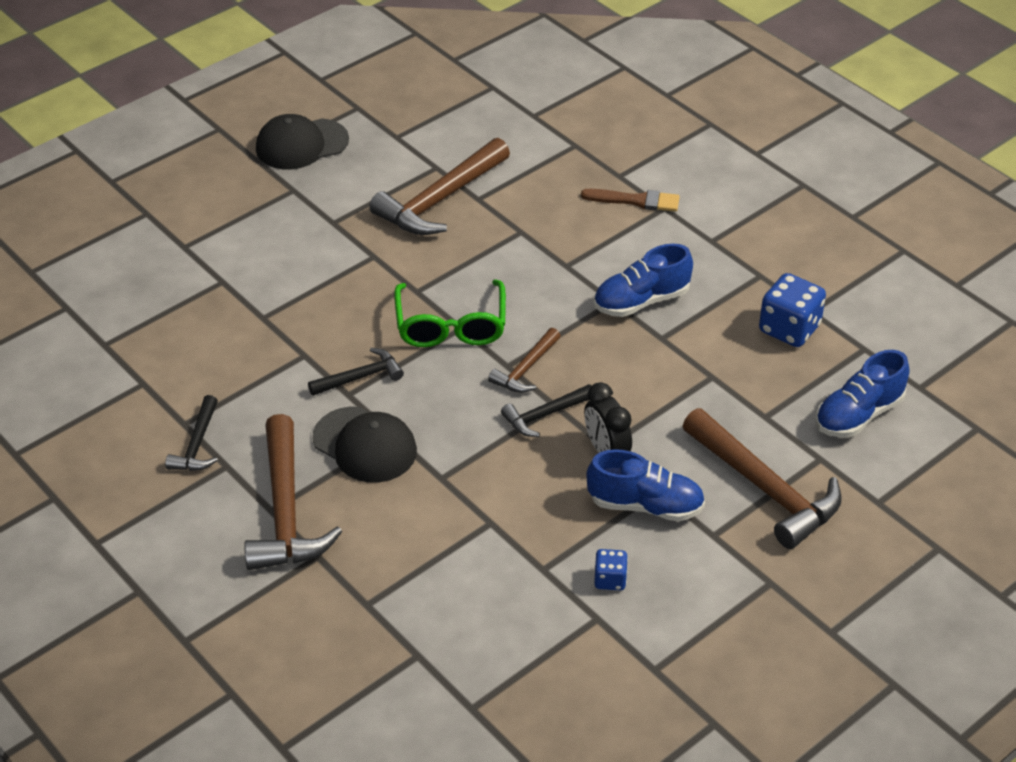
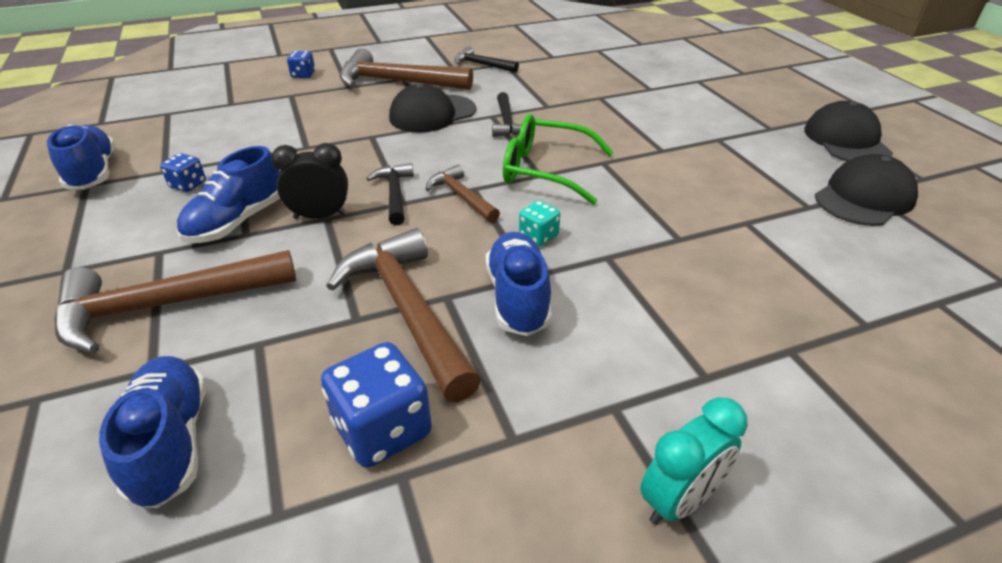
camera: 110 degrees right, 5 degrees down
(298, 623) = (303, 75): none -> blue dice
(407, 139) = (864, 198): none -> black cap
(440, 200) = (746, 198): brown hammer -> brown hammer (408, 310)
(560, 307) = (538, 236): none -> turquoise dice
(632, 679) = (93, 173): none -> blue shoe
(636, 201) = (727, 351): brown brush -> none
(757, 210) = (679, 500): none -> turquoise clock

